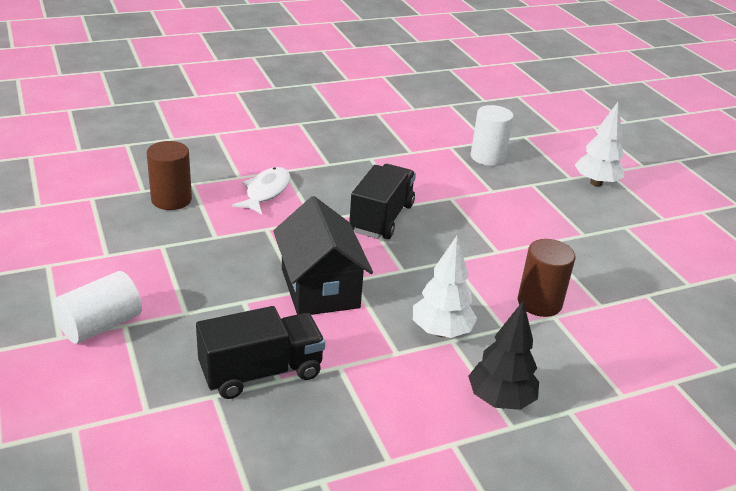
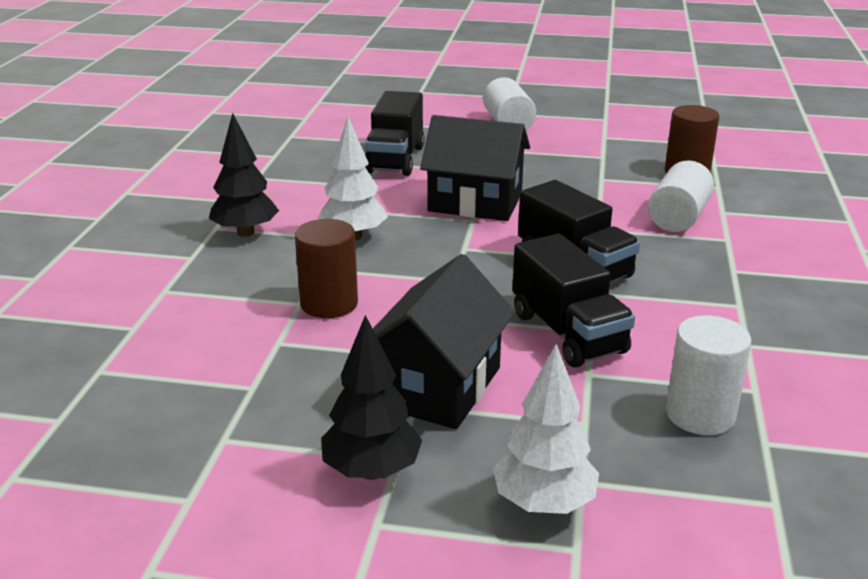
camera: 125 degrees right, 5 degrees down
(266, 191) = (678, 217): white fish -> white cylinder
(462, 204) = (568, 333): none -> black truck
(562, 232) = (437, 386): none -> black house
(641, 230) = (372, 471): none -> black tree

